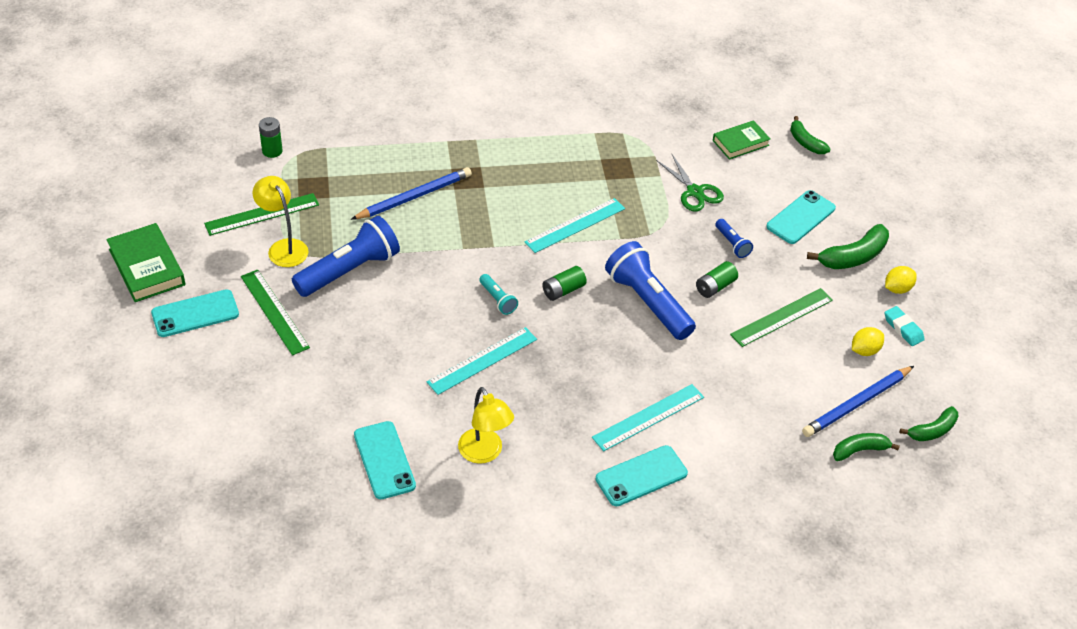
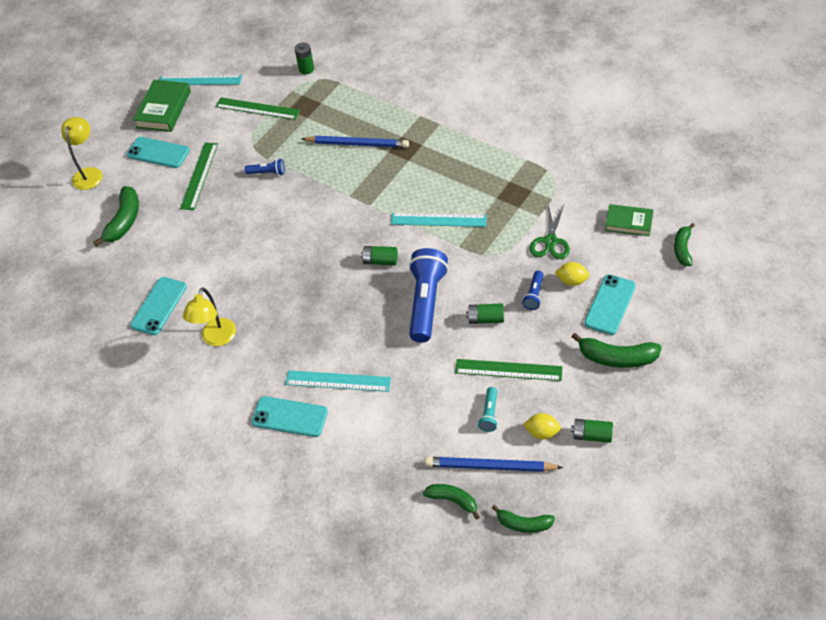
camera: 50 degrees right, 5 degrees up
(239, 402) = (124, 221): none -> green banana
(283, 247) = (247, 137): yellow lamp -> yellow lamp (89, 173)
(349, 270) = (267, 173): blue flashlight -> blue flashlight, size x0.46
(482, 361) = (280, 278): turquoise ruler -> turquoise ruler (199, 80)
(498, 300) = (332, 243): turquoise flashlight -> turquoise flashlight (489, 414)
(800, 217) = (610, 304): turquoise phone -> turquoise phone turned 60 degrees counterclockwise
(897, 289) = (623, 403): yellow lemon -> yellow lemon (572, 281)
(903, 328) = (592, 435): turquoise eraser -> green battery

